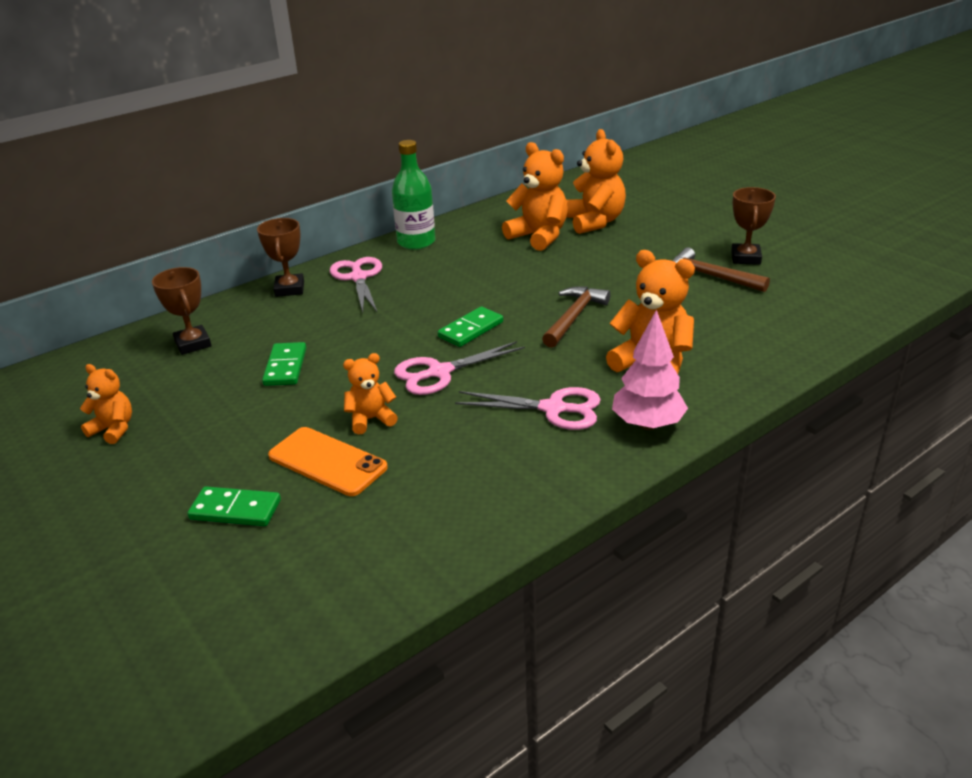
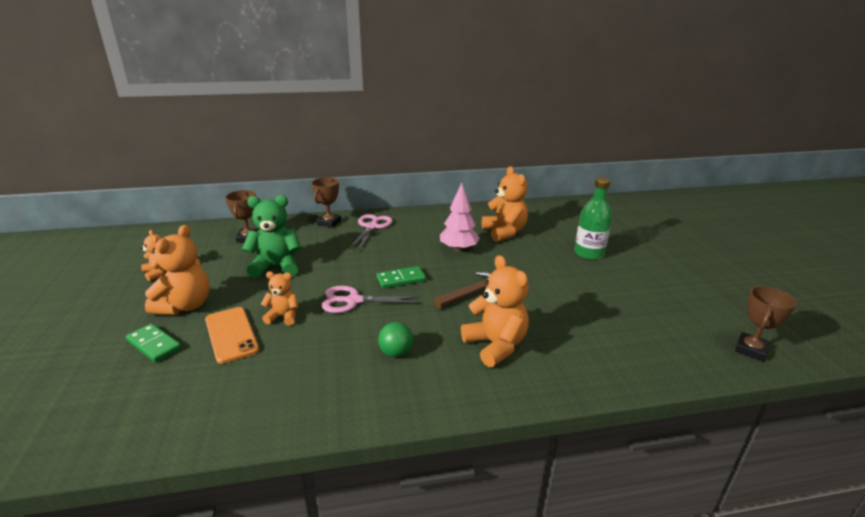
camera: 25 degrees right, 5 degrees down
(285, 367) = (276, 267): green domino -> green teddy bear
(416, 242) = (426, 215): green bottle -> green bottle (589, 253)
(553, 409) = (396, 353): pink scissors -> green ball
(595, 222) = (551, 233): orange teddy bear -> orange teddy bear (185, 306)
(647, 424) = (447, 391): pink tree -> pink tree (458, 249)
(710, 276) = (600, 295): brown hammer -> none
(745, 258) = (640, 289): brown trophy -> brown trophy (751, 350)

